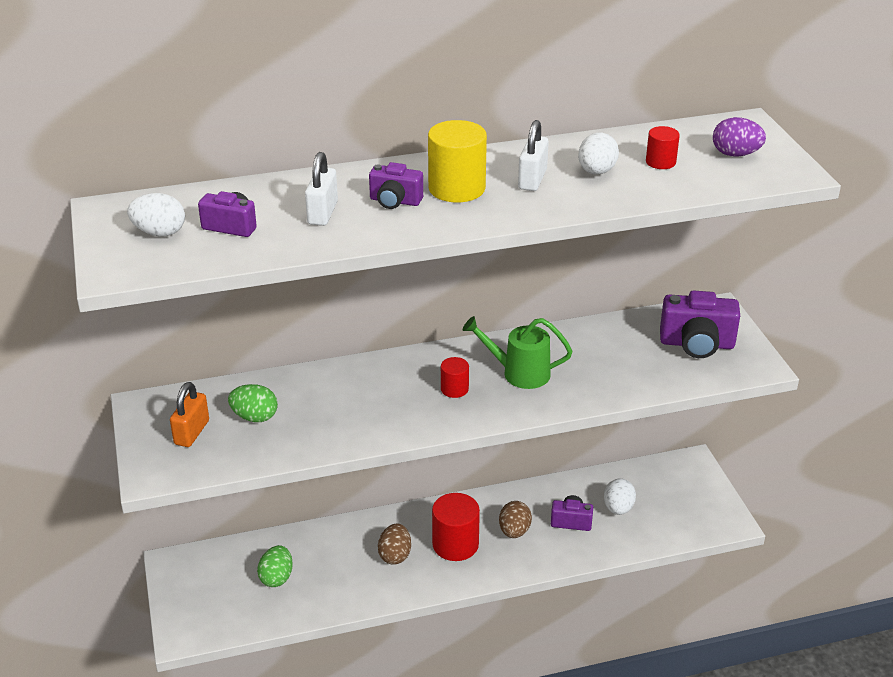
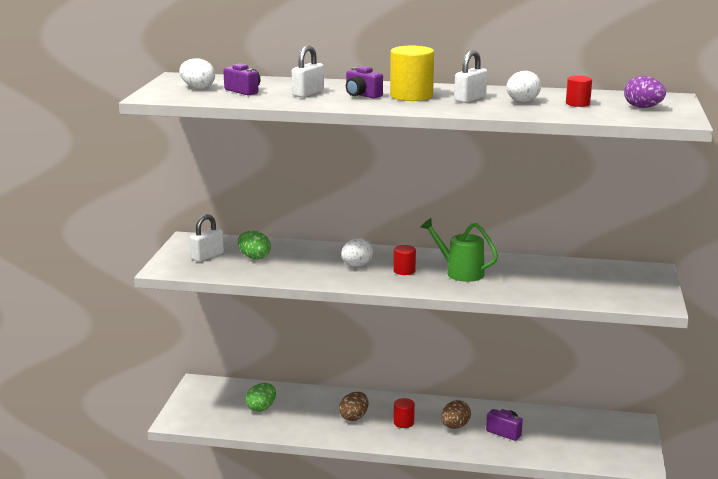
camera: 25 degrees right, 15 degrees down
(191, 432) = (207, 256): orange padlock -> white padlock
(455, 544) = (403, 422): red cylinder -> red cylinder, size x0.55
(618, 508) = (549, 434): white egg -> white egg (356, 265)
(697, 344) = (617, 284): purple camera -> none

